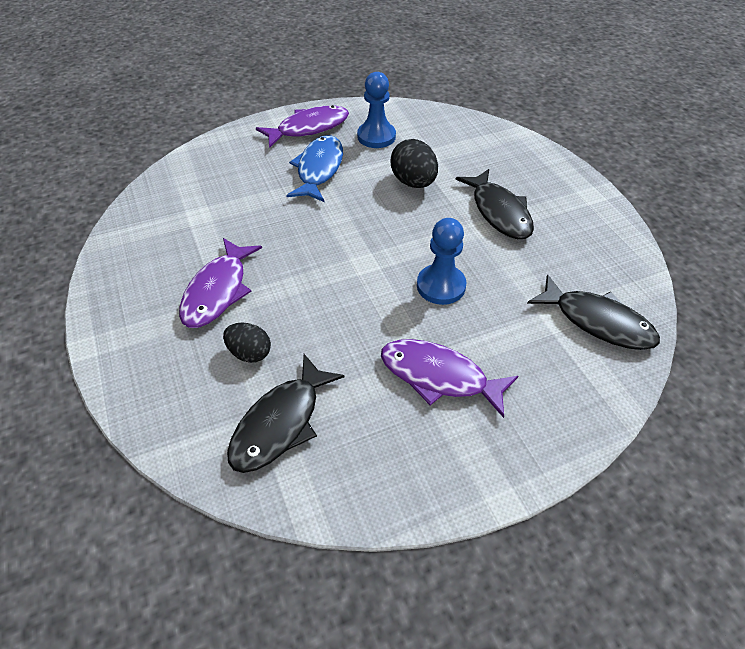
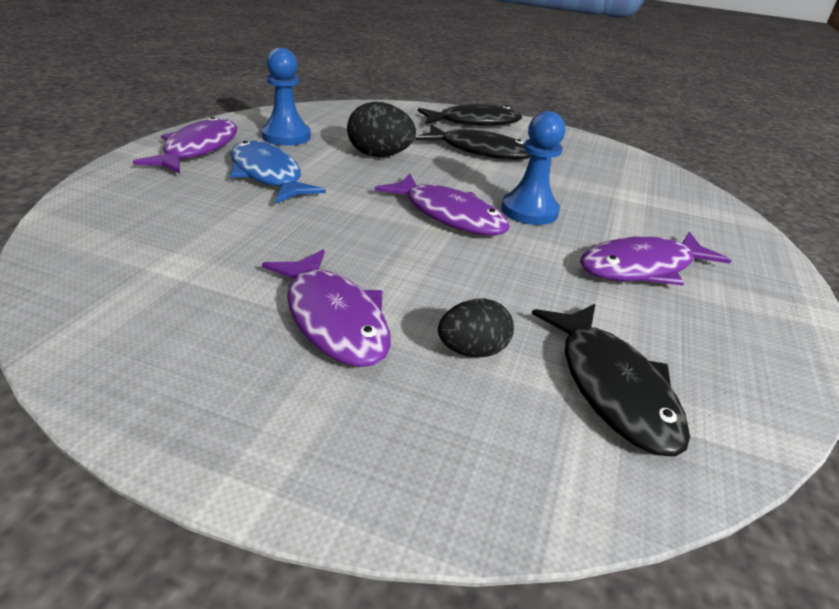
camera: 50 degrees left, 15 degrees down
(379, 259) = (449, 215): none -> purple fish
(597, 321) = (653, 185): black fish -> black fish (474, 122)

